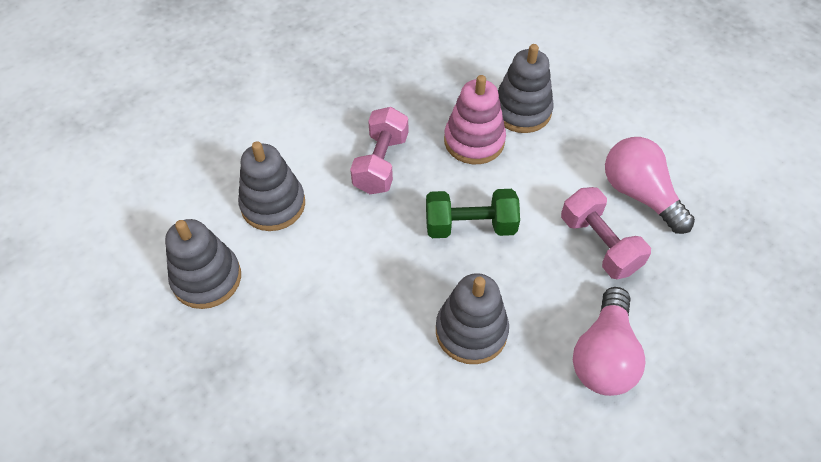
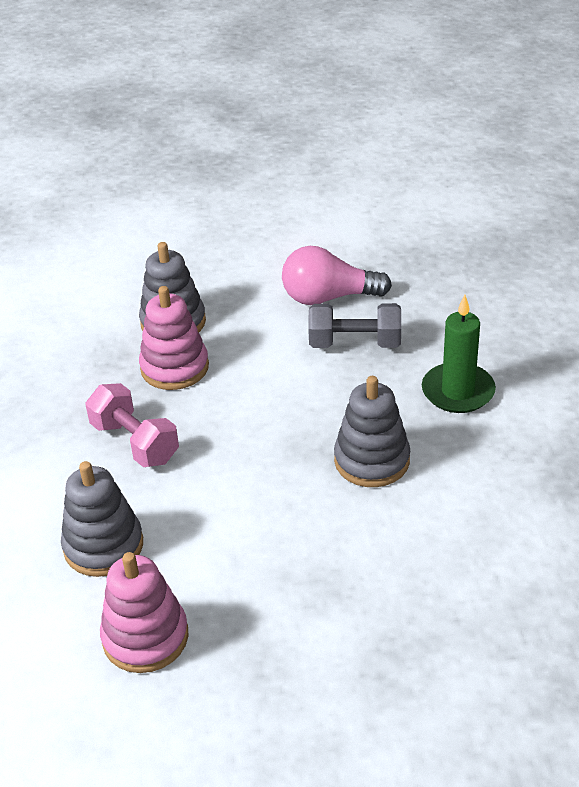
camera: 55 degrees left, 15 degrees down
(207, 278) = (145, 637): grey stacking toy -> pink stacking toy
(470, 226) = (265, 412): green dumbbell -> none
(599, 244) = (355, 343): pink dumbbell -> grey dumbbell
(603, 356) = (458, 391): pink light bulb -> green candle

